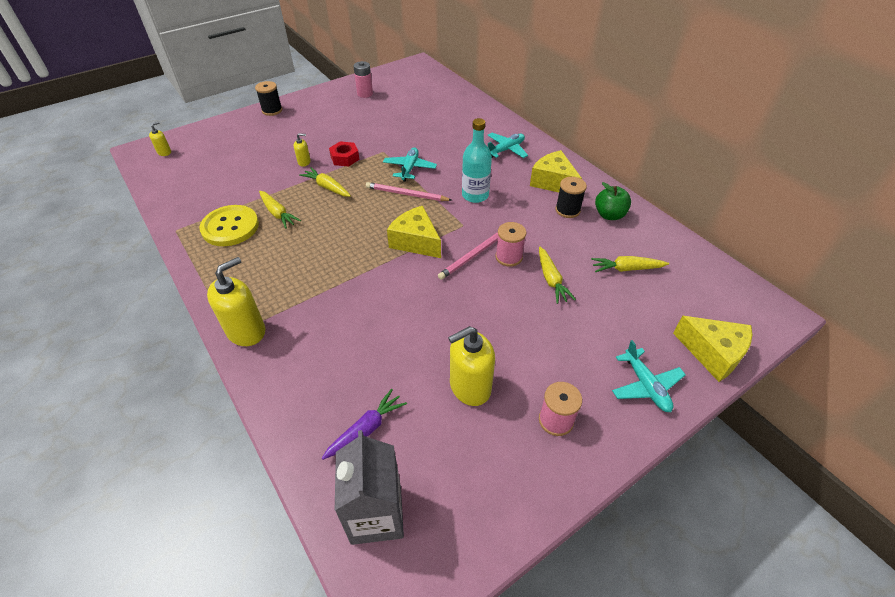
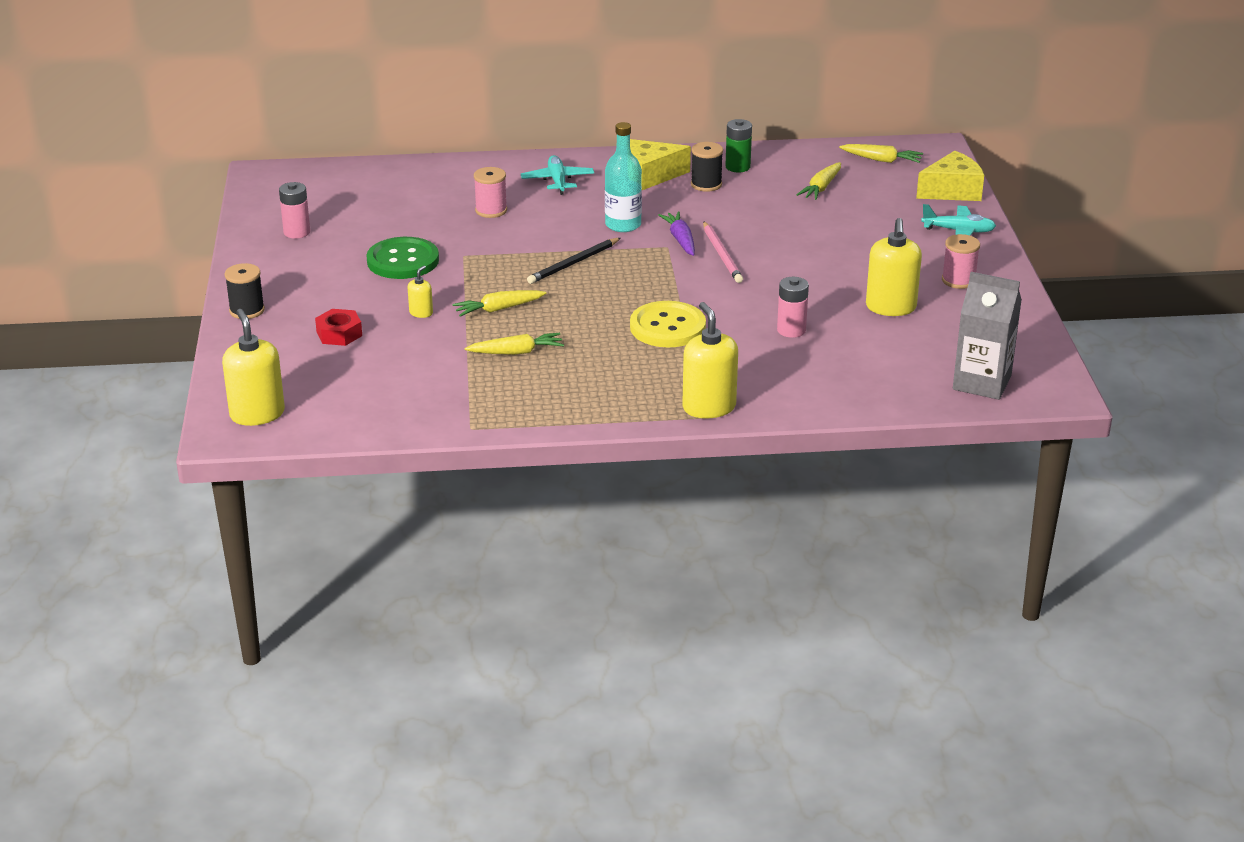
camera: 60 degrees left, 15 degrees down
(164, 152) = (257, 414): yellow soap dispenser -> yellow soap dispenser, size x2.06
(230, 227) = (508, 389): yellow button -> yellow button (667, 327)
(345, 158) = (447, 283): red nut -> red nut (339, 334)
(360, 134) = (403, 261): none -> green button
(366, 429) = (894, 368): purple carrot -> purple carrot (680, 240)
(388, 335) = (791, 330): none -> pink battery
(406, 194) = (573, 263): pink pencil -> black pencil
(409, 168) = (523, 248): turquoise plane -> none
(416, 241) = (665, 280): yellow cheese -> none
(508, 257) = (744, 238): pink spool -> pink spool (491, 210)
(551, 280) = (798, 228): yellow carrot -> yellow carrot (882, 160)
(609, 215) = (737, 167): green apple -> green battery

